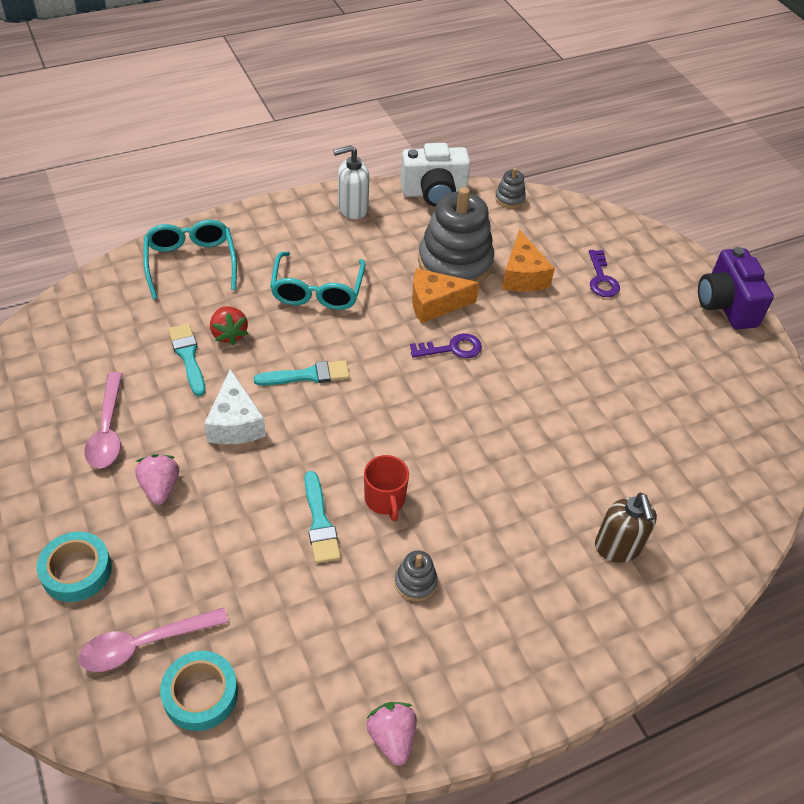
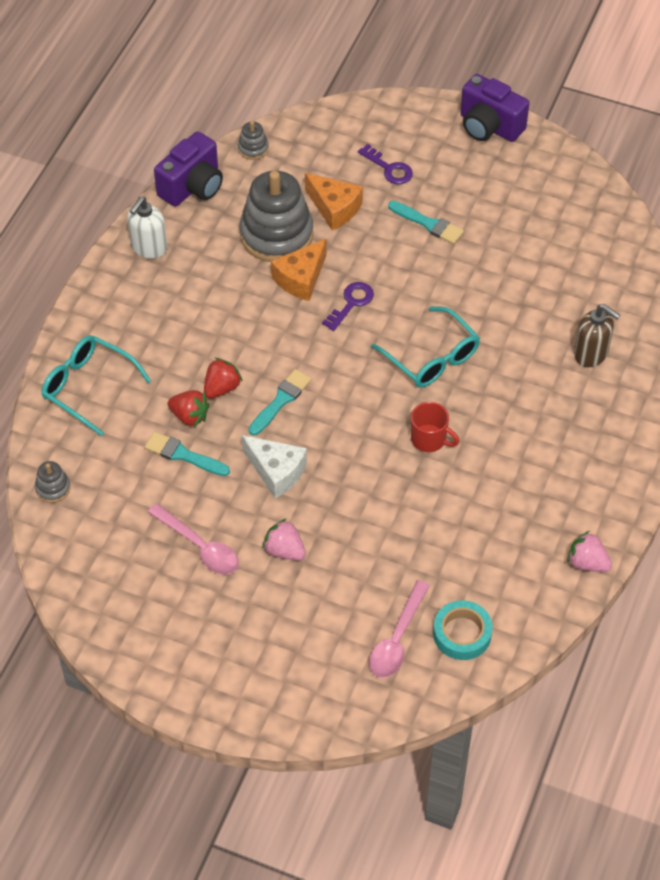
camera: 40 degrees left, 5 degrees up
(76, 571) = (302, 639): turquoise tape -> none
(277, 333) = (221, 388): none -> red strawberry
(317, 291) = (208, 334): turquoise glasses -> turquoise glasses (432, 358)
(320, 522) = (408, 486): turquoise brush -> turquoise brush (428, 224)
(415, 582) = (504, 472): grey stacking toy -> grey stacking toy (53, 488)
(434, 193) = (192, 186): white camera -> purple camera

